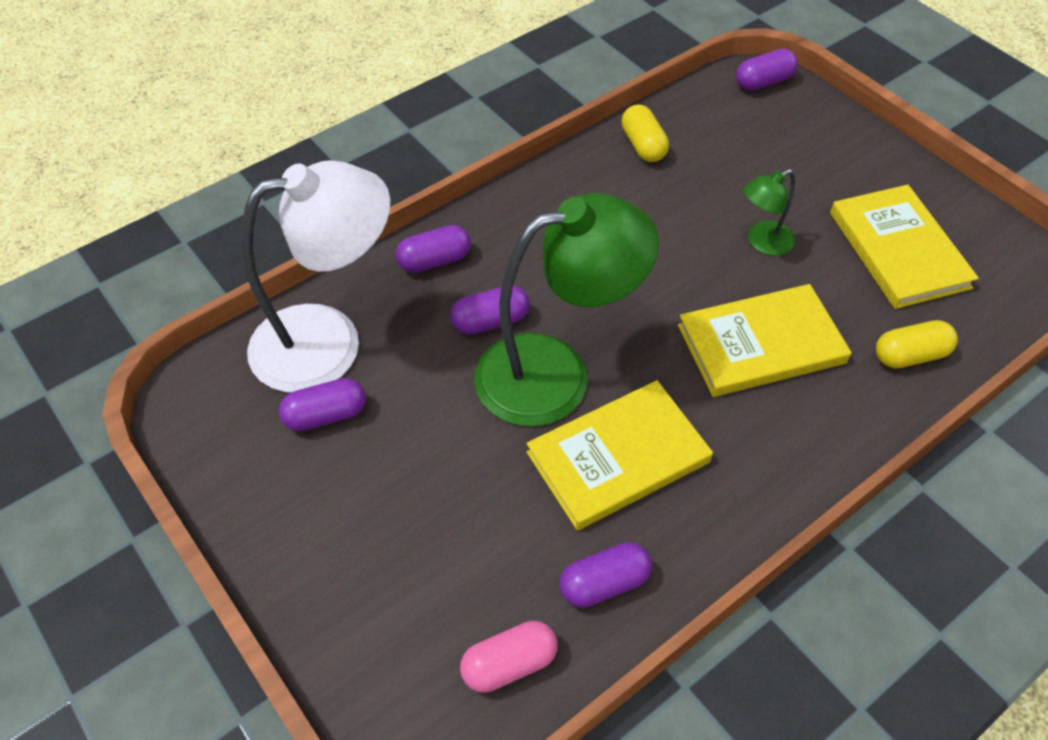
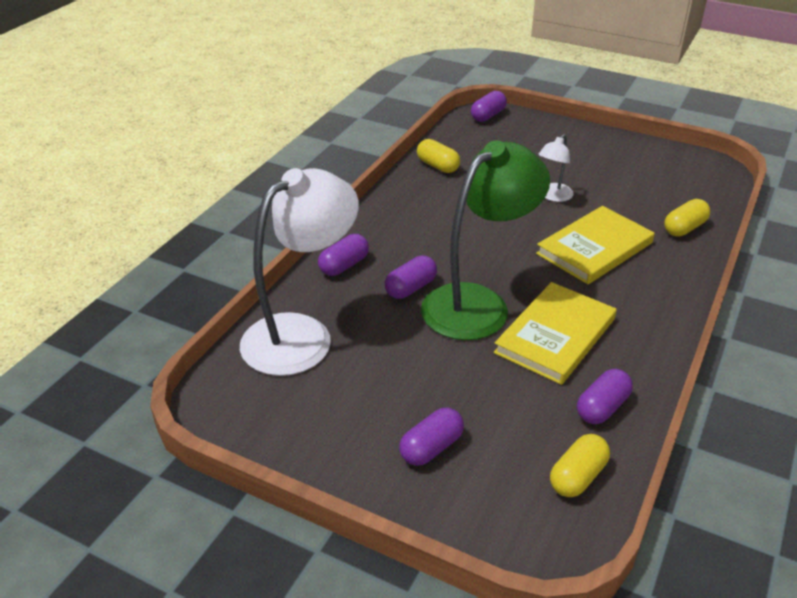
camera: 25 degrees left, 15 degrees down
(326, 415) = (333, 379): purple capsule -> purple capsule (431, 448)
(509, 664) = (577, 476): pink capsule -> yellow capsule
(762, 242) = (553, 196): green lamp -> white lamp
(898, 250) = (635, 178): yellow book -> none

